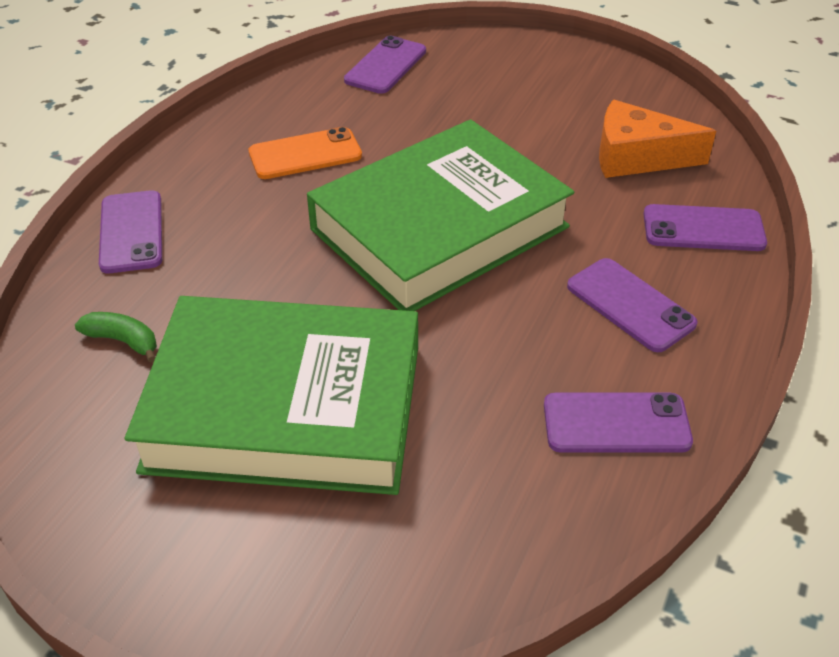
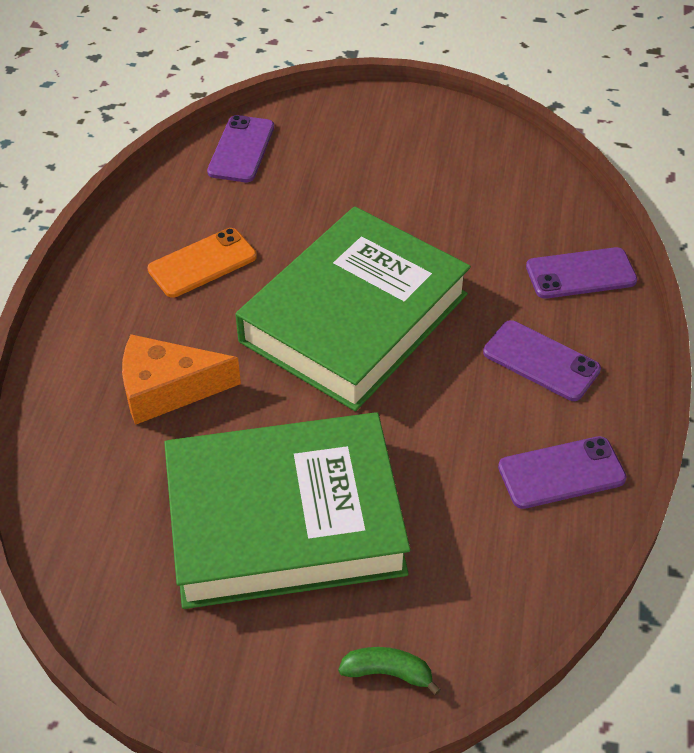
camera: 15 degrees left, 5 degrees up
(123, 341) = (114, 489): green banana -> green banana (387, 673)
(131, 232) = (72, 378): purple phone -> none
(636, 157) = (504, 210): orange cheese -> orange cheese (167, 389)

